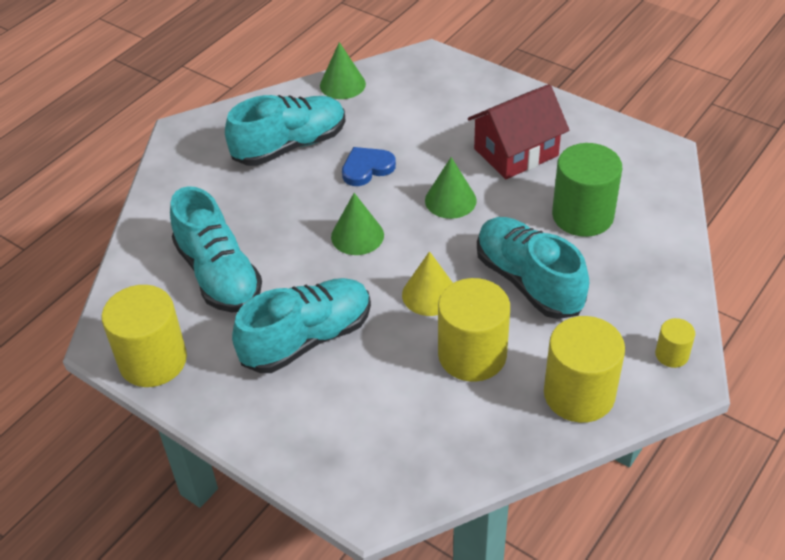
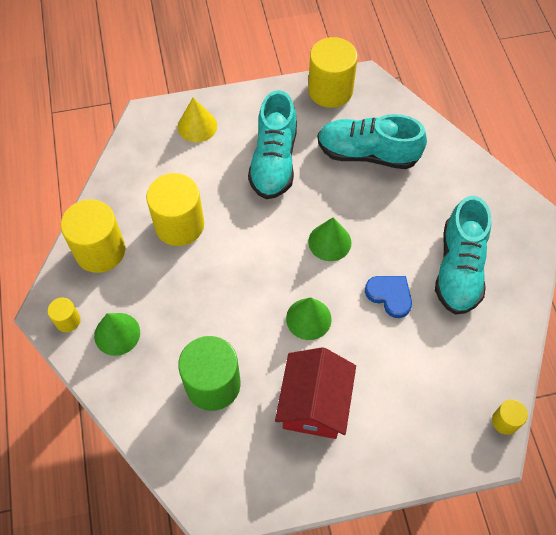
camera: 130 degrees right, 15 degrees up
(342, 84) = (506, 355): green cone -> green cone (117, 334)
(367, 168) = (390, 295): blue heart -> blue heart turned 60 degrees counterclockwise
(399, 61) = (505, 421): none -> yellow cylinder
(429, 294) = (243, 241): yellow cone -> yellow cone (197, 126)
(528, 281) = (196, 299): turquoise shoe -> none

